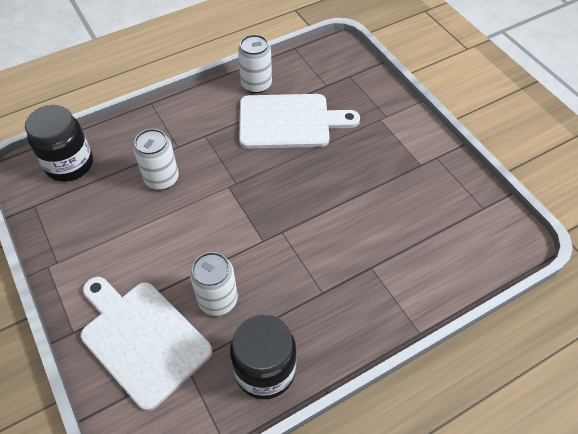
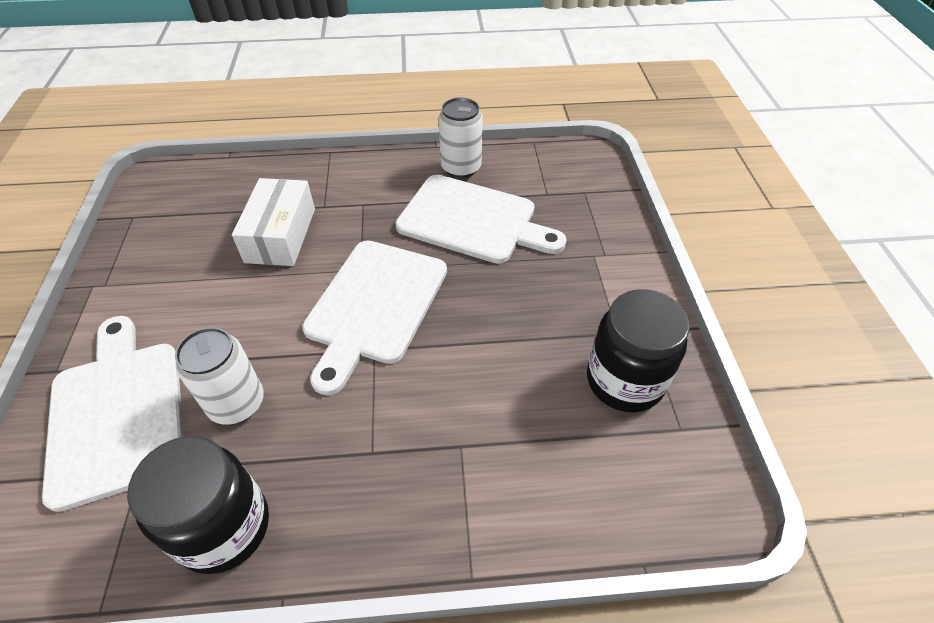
camera: 25 degrees right, 5 degrees down
(69, 164) = (199, 187): black jar -> black jar (624, 381)
(162, 179) = (281, 235): white can -> white box
(262, 204) = (374, 305): none -> white cutting board

